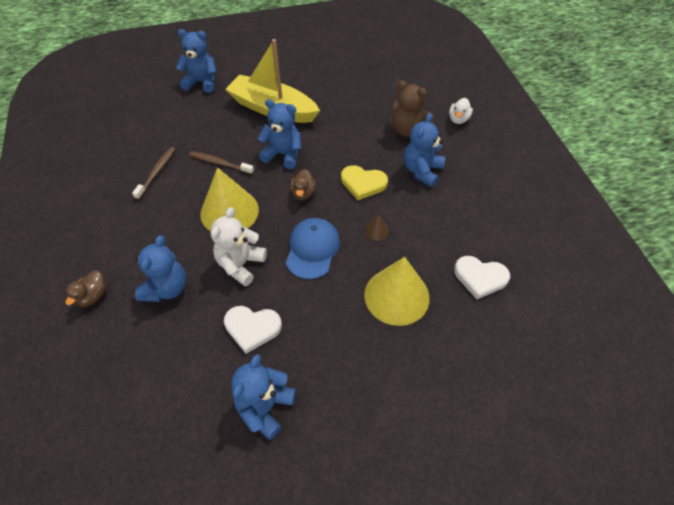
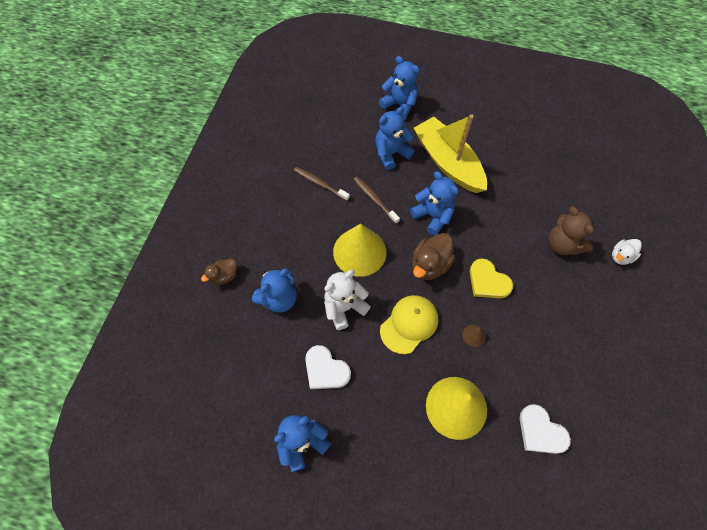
camera: 30 degrees right, 10 degrees up
(156, 172) = (320, 184): brown toothbrush -> brown toothbrush turned 105 degrees counterclockwise
(303, 193) = (430, 265): brown duck -> brown duck, size x1.60
(312, 249) = (409, 324): blue cap -> yellow cap
(422, 171) = (550, 296): blue teddy bear -> blue teddy bear (391, 153)

